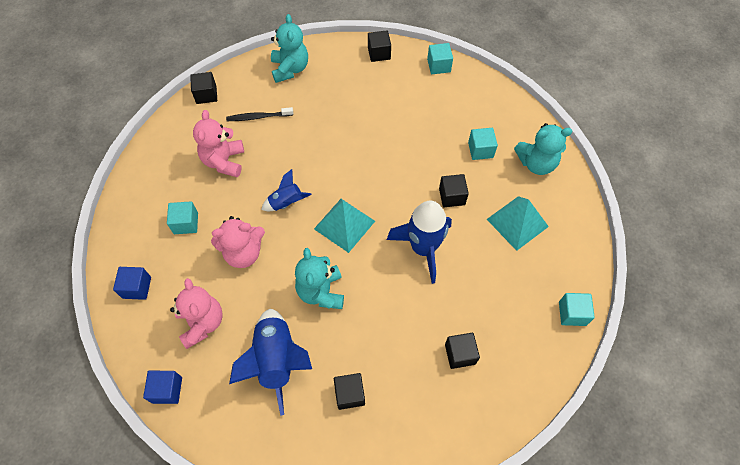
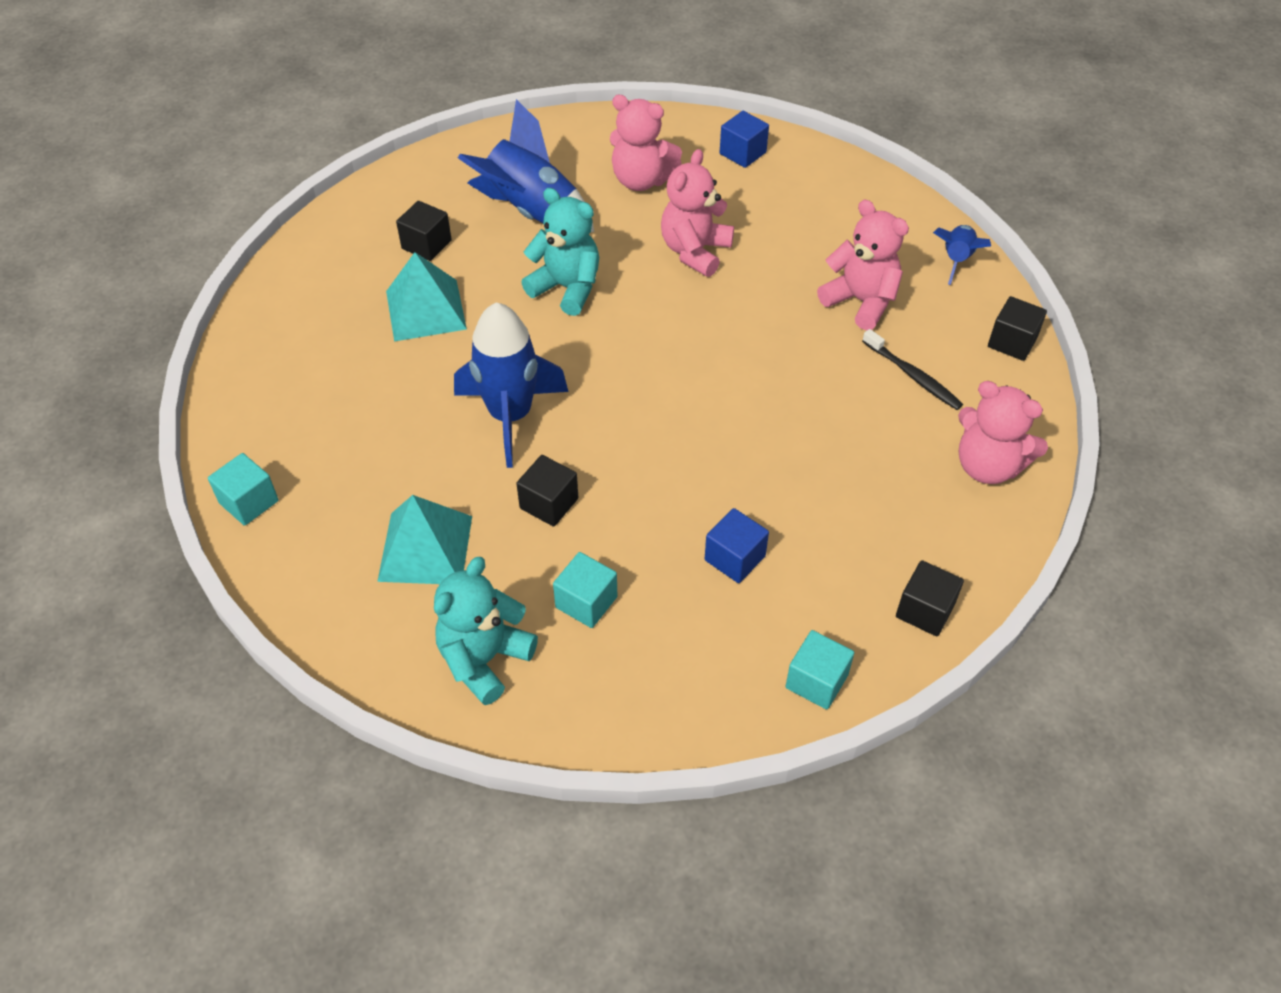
camera: 130 degrees right, 10 degrees down
(167, 390) = (595, 127): blue cube -> blue cube (735, 558)
(186, 223) = (792, 224): turquoise cube -> none
(258, 117) = (912, 376): black toothbrush -> black toothbrush turned 105 degrees clockwise
(286, 203) = (728, 325): blue rocket -> blue rocket (956, 260)
(290, 69) = (988, 466): turquoise teddy bear -> pink teddy bear
(344, 225) = (633, 361): turquoise pyramid -> turquoise pyramid (425, 310)
(460, 354) = (348, 358): black cube -> none

